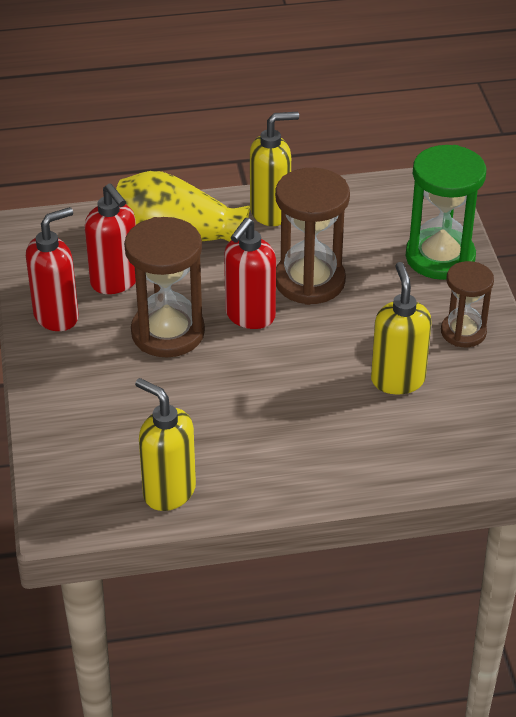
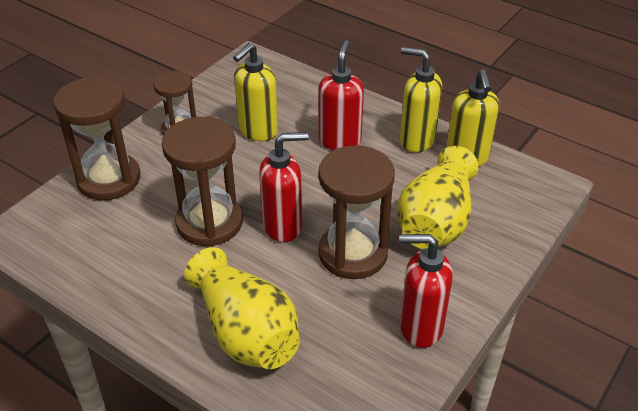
camera: 135 degrees left, 0 degrees up
(115, 282) = (341, 326): red soap dispenser -> red soap dispenser (340, 141)
(130, 404) = (436, 221): none -> yellow vase
(271, 213) = (148, 298): yellow soap dispenser -> yellow soap dispenser (416, 140)
(440, 257) = (109, 179): green hourglass -> brown hourglass

